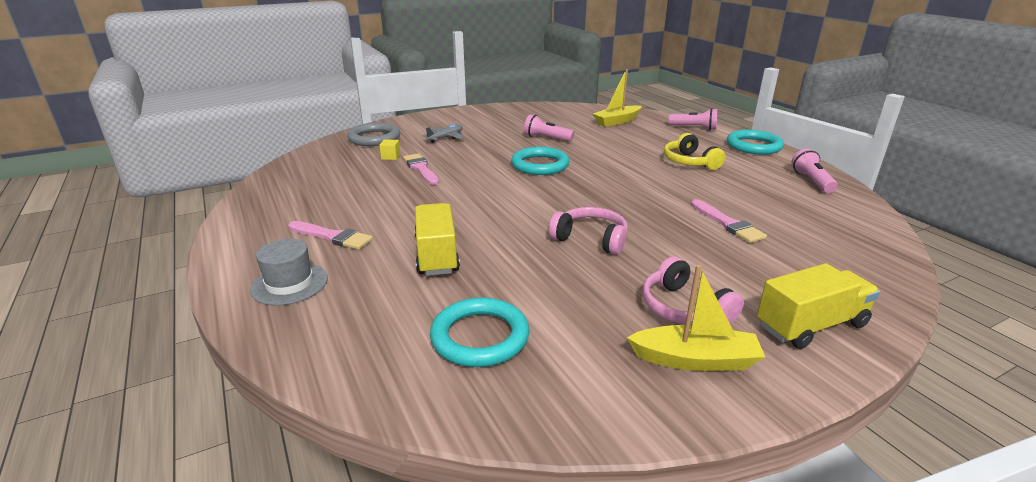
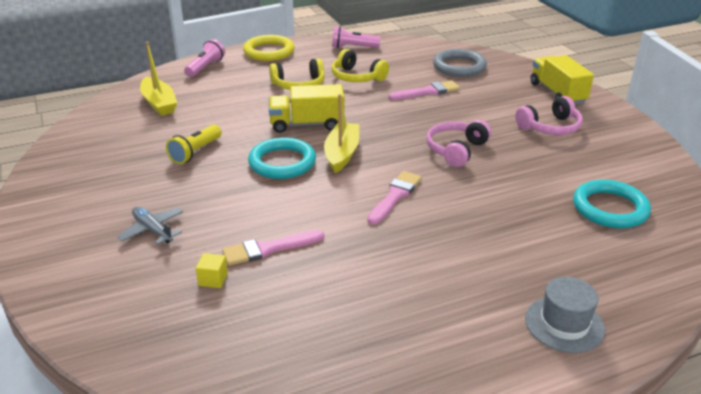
camera: 85 degrees left, 5 degrees up
(332, 237) = (461, 306): pink brush -> pink brush (395, 196)
(374, 138) = (117, 304): grey ring -> grey ring (459, 67)
(437, 255) = (493, 231): yellow truck -> yellow truck (307, 124)
(546, 138) = (195, 152): pink flashlight -> yellow flashlight
(695, 360) = (604, 133): yellow boat -> yellow boat (342, 154)
(731, 186) = (357, 77): none -> yellow headphones
(753, 146) = (269, 51): turquoise ring -> yellow ring

